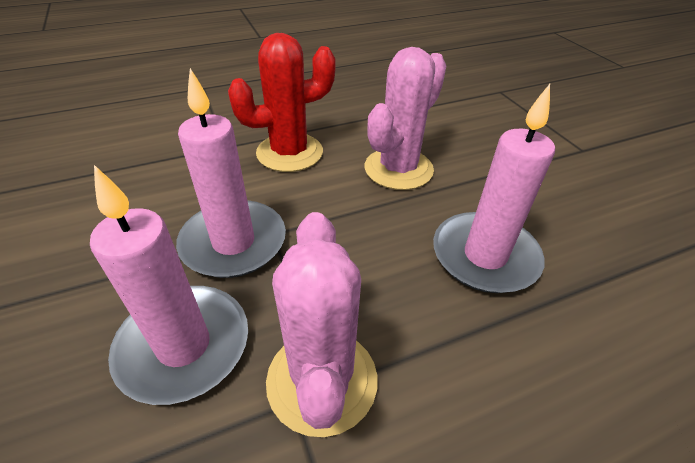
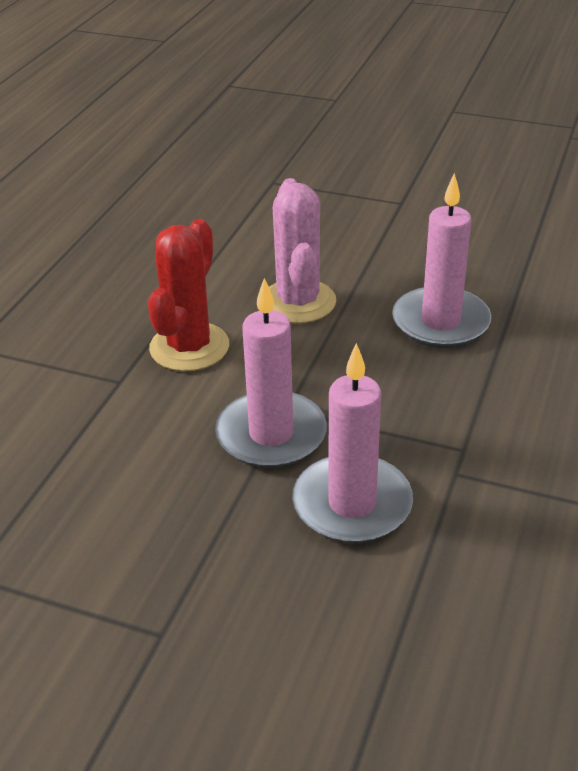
camera: 45 degrees left, 5 degrees down
(322, 380) = (454, 452): pink cactus -> none

